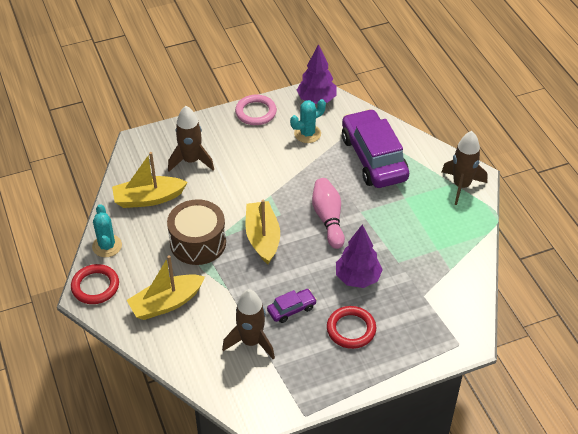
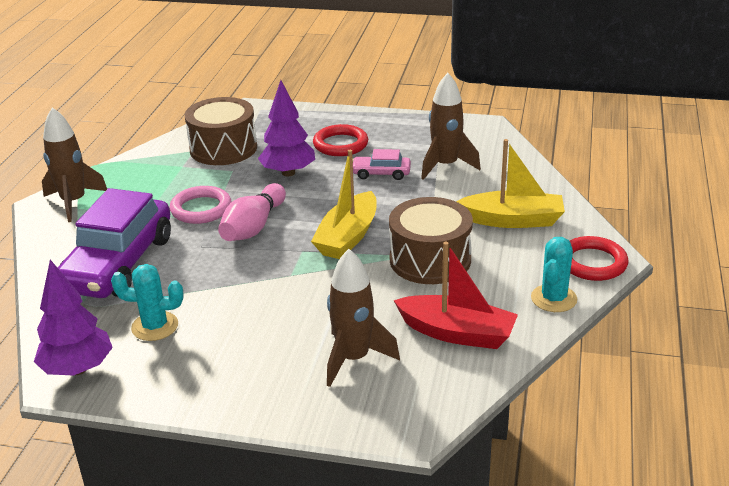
camera: 145 degrees left, 15 degrees down
(148, 198) = (457, 333): yellow boat -> red boat
(256, 112) = (185, 390): pink ring -> pink ring (201, 209)
(291, 309) = (381, 173): purple car -> pink car
(431, 281) = (223, 148): none -> brown drum

